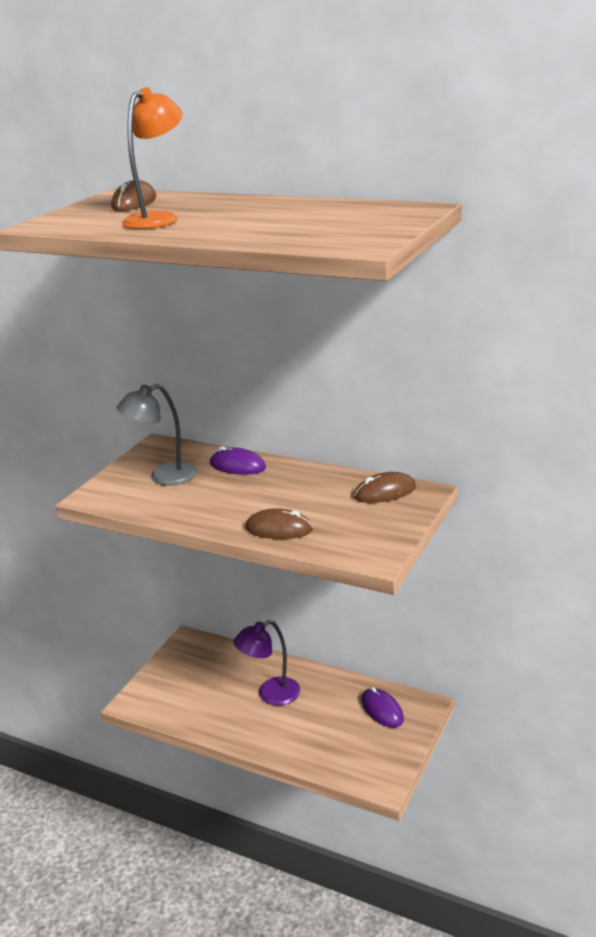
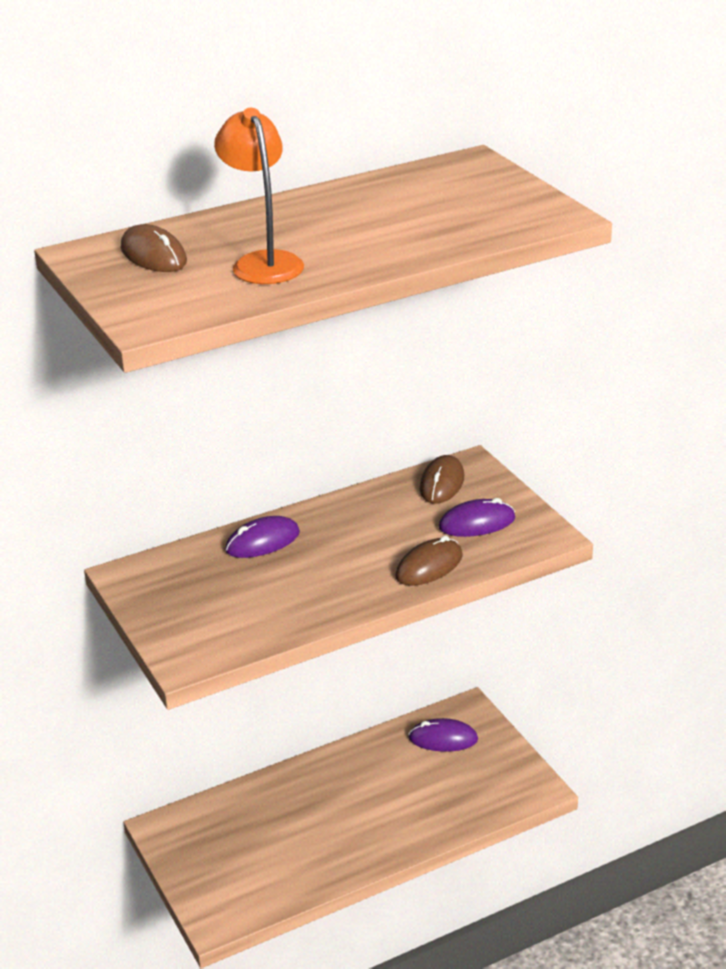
camera: 55 degrees left, 5 degrees up
(163, 477) = (215, 596): grey lamp -> none
(270, 695) = (333, 804): purple lamp -> none
(354, 524) = (477, 523): none -> purple mouse

